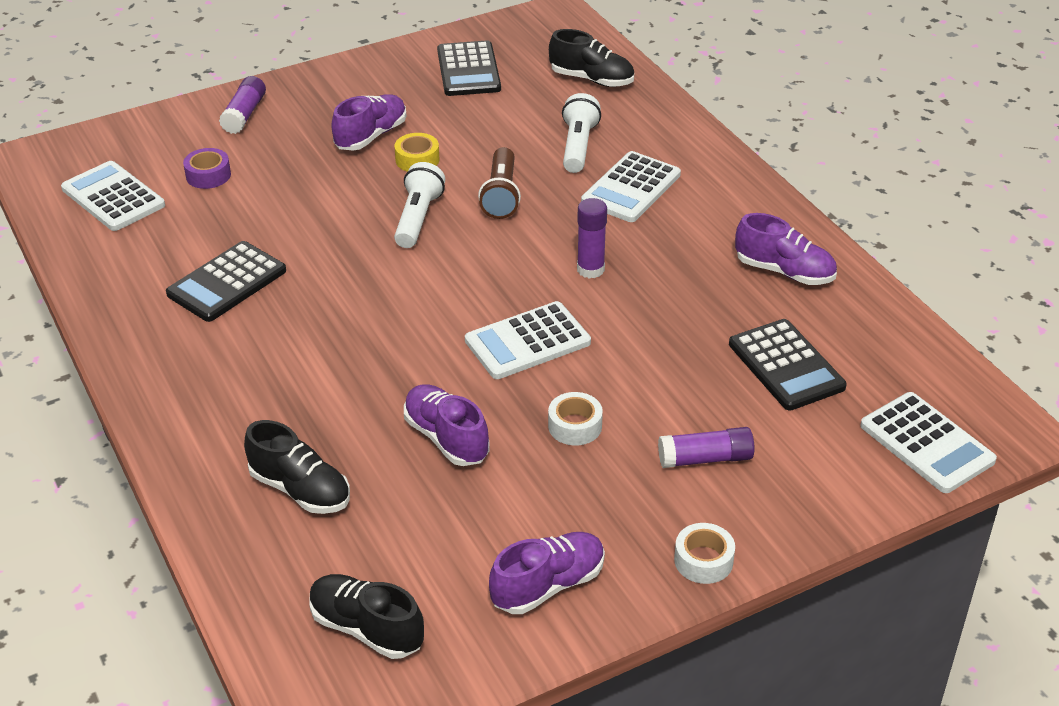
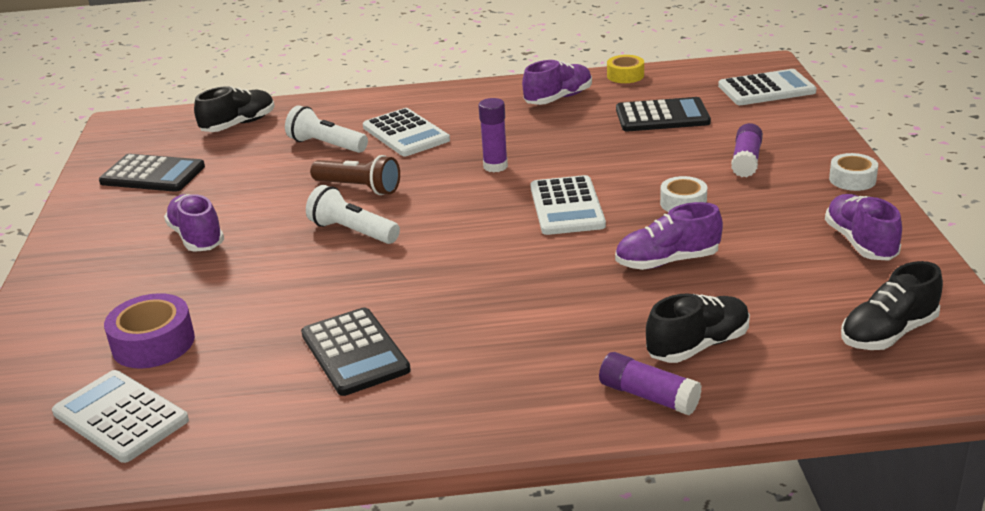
camera: 65 degrees left, 10 degrees down
(113, 197) = (120, 417): white calculator -> white calculator turned 60 degrees clockwise
(208, 175) = (153, 343): purple tape -> purple tape, size x1.53
(244, 114) = (68, 306): purple glue stick -> purple glue stick (648, 396)
(417, 160) = (263, 219): yellow tape -> yellow tape (625, 75)

